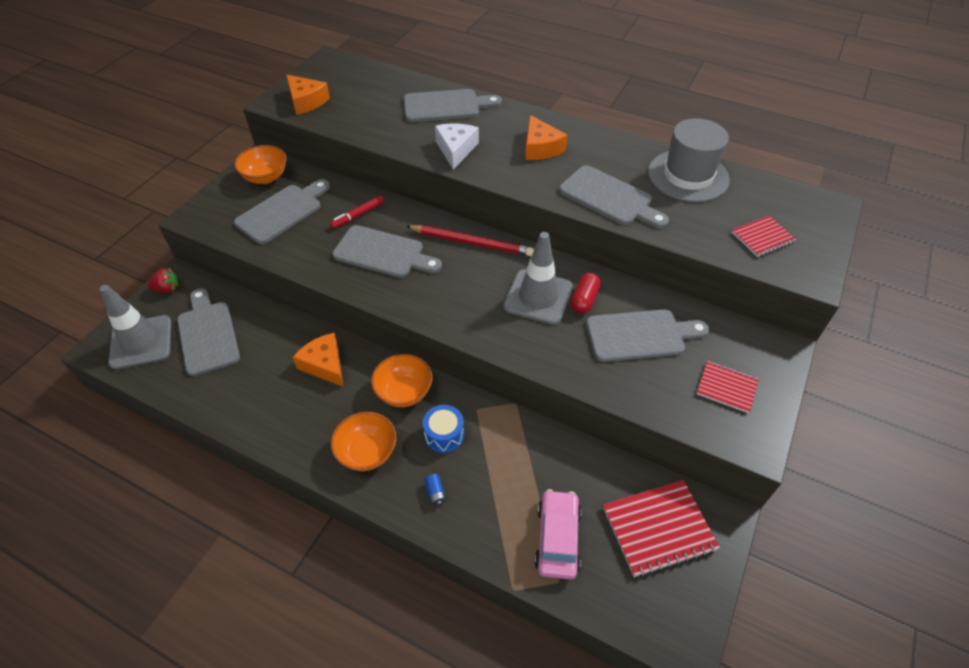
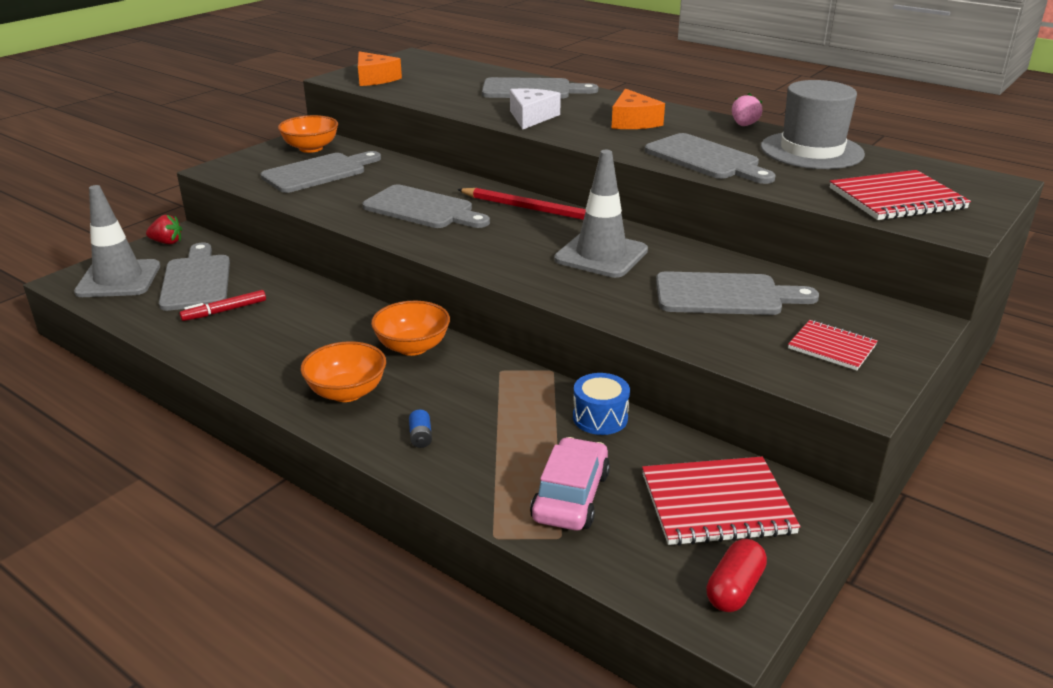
camera: 10 degrees right, 20 degrees down
(324, 365) = (323, 316): orange cheese -> none
(358, 215) = (405, 181): red marker -> red marker (224, 311)
(444, 435) = (450, 388): blue drum -> blue drum (600, 418)
(584, 300) = (660, 262): red capsule -> red capsule (734, 589)
(629, 143) = (744, 125): none -> pink strawberry
(762, 237) = (896, 199): red notebook -> red notebook, size x1.66

